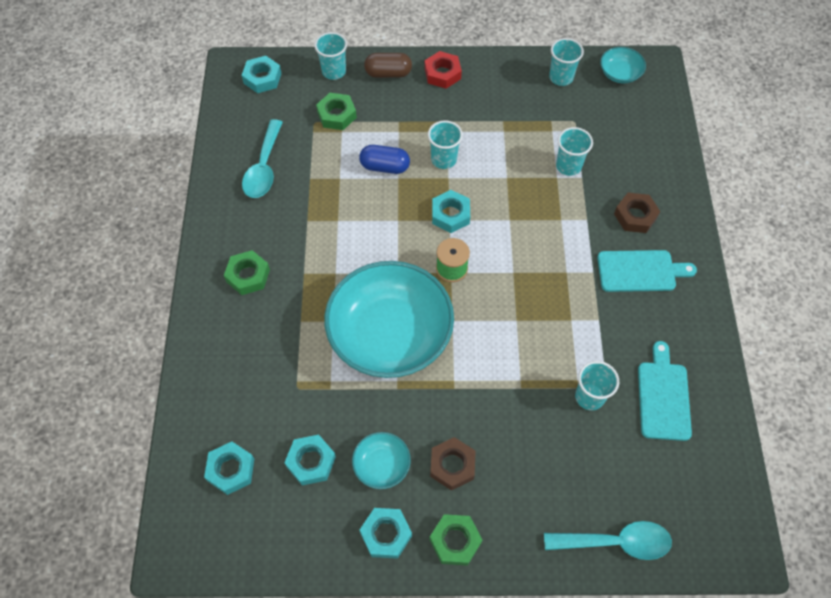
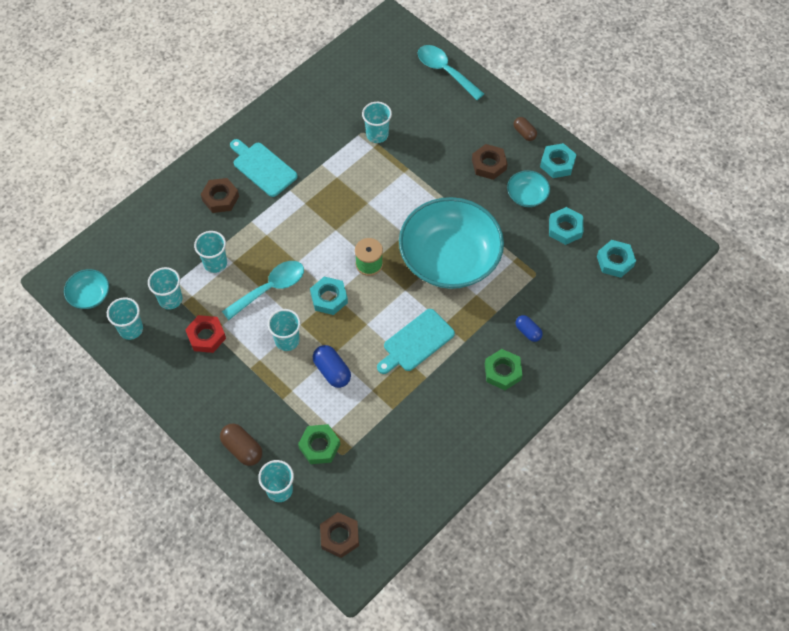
camera: 135 degrees left, 0 degrees up
(256, 327) = (528, 332): none -> blue capsule
(262, 78) = (339, 536): turquoise nut -> brown nut
(264, 168) = (416, 448): turquoise spoon -> turquoise spoon (270, 288)
(442, 73) = (205, 411): red nut -> red nut (206, 336)
(455, 541) = (524, 133): green nut -> brown capsule
(563, 116) = (170, 299): none -> turquoise cup
(663, 397) = (339, 103): turquoise cutting board -> turquoise cutting board (416, 342)

